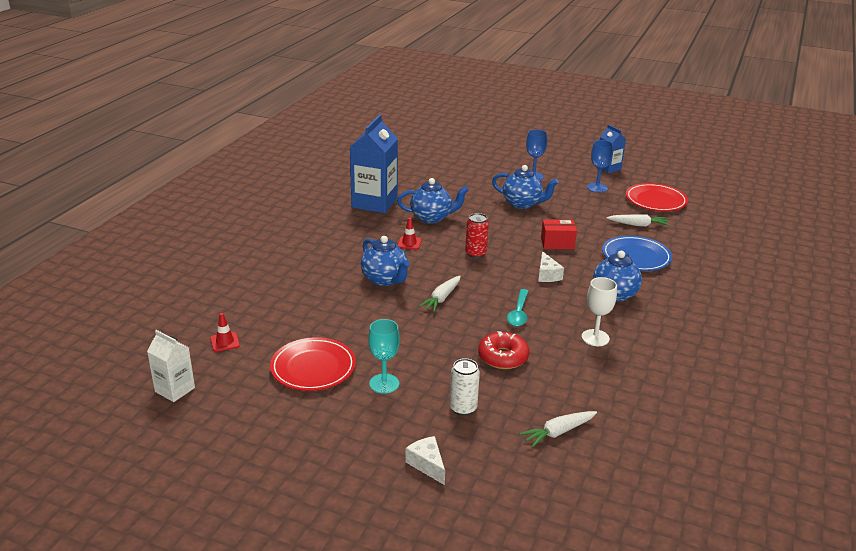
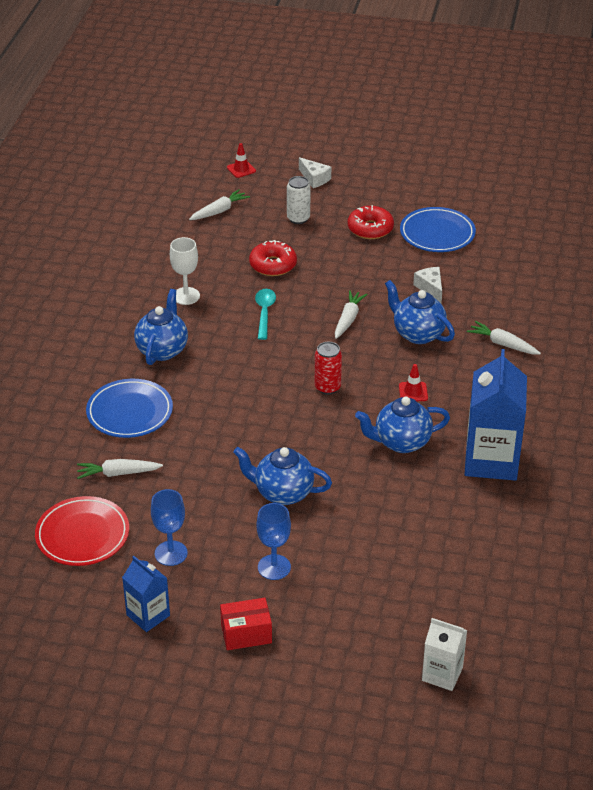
camera: 170 degrees right, 10 degrees up
(175, 390) = (537, 202): white carton -> white carton (442, 674)
(225, 342) = (530, 245): red traffic cone -> red traffic cone (241, 169)
(313, 368) = (437, 233): red plate -> blue plate
(317, 264) = (503, 344): none -> white carrot
(384, 383) = (370, 229): turquoise goblet -> red donut
(547, 275) = (238, 367): white cheese -> white cheese (430, 288)
(557, 243) = (228, 420): red box -> red box (246, 634)

